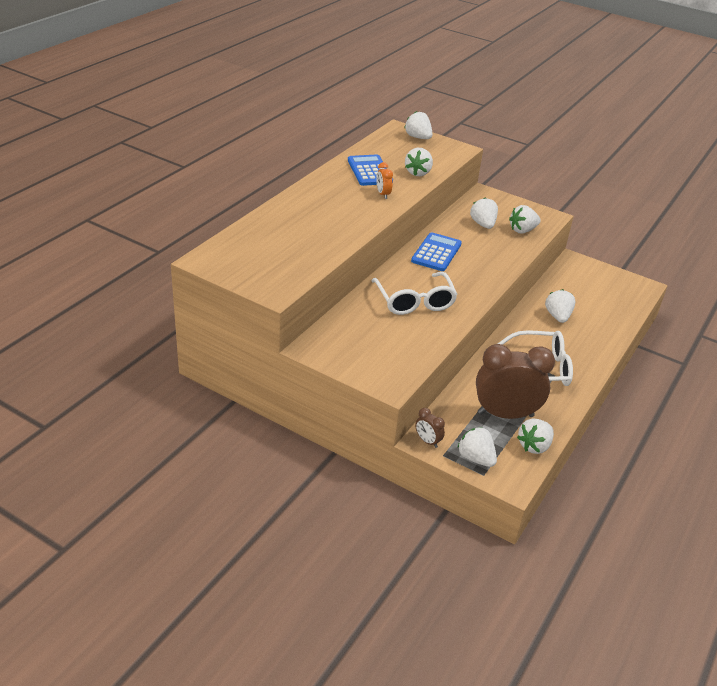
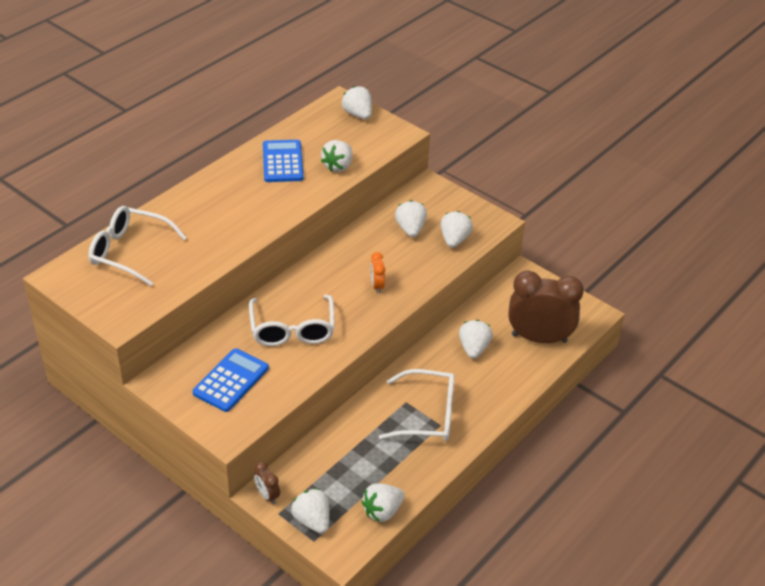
camera: 10 degrees right, 5 degrees up
(262, 239) = (129, 252): none -> white glasses
(383, 194) = (285, 195): orange clock -> orange clock (377, 286)
(436, 252) = (341, 265): blue calculator -> blue calculator (231, 380)
(505, 414) = (365, 470): brown clock -> brown clock (539, 338)
(522, 230) = (454, 240): white strawberry -> white strawberry turned 120 degrees clockwise

